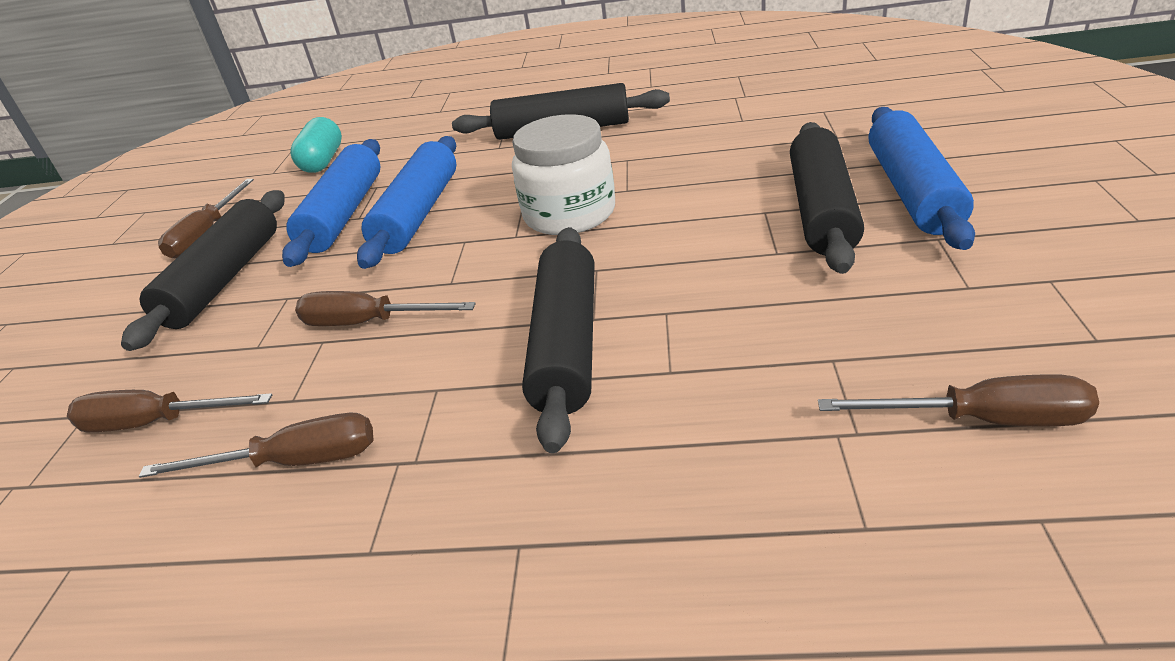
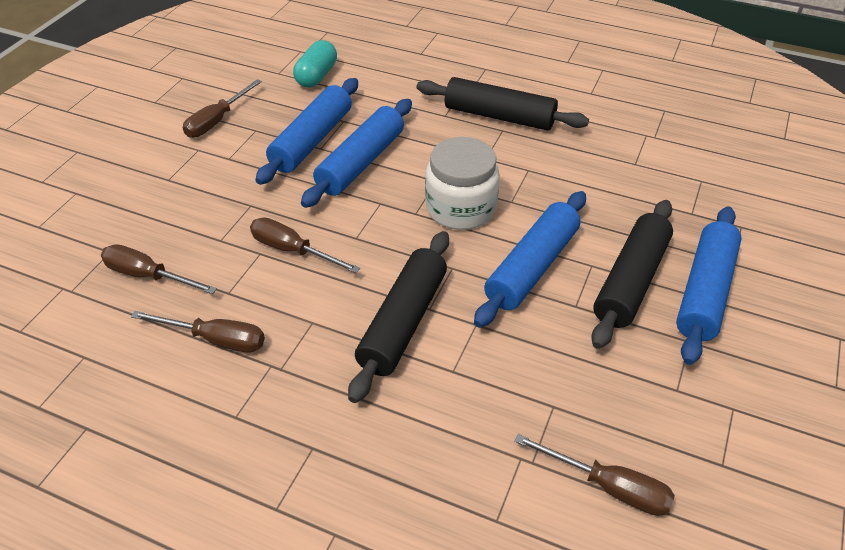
camera: 15 degrees right, 10 degrees up
(224, 279) = (217, 171): black rolling pin -> none
(695, 236) = (532, 267): none -> blue rolling pin

